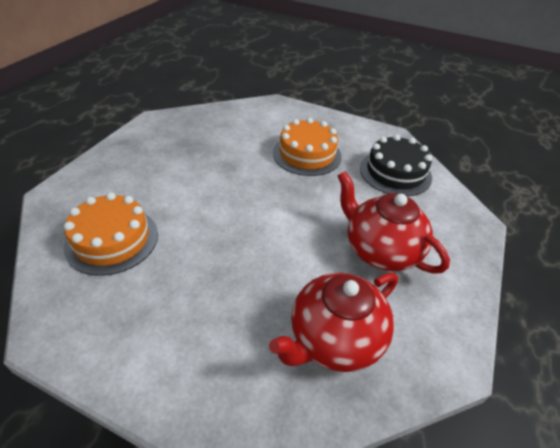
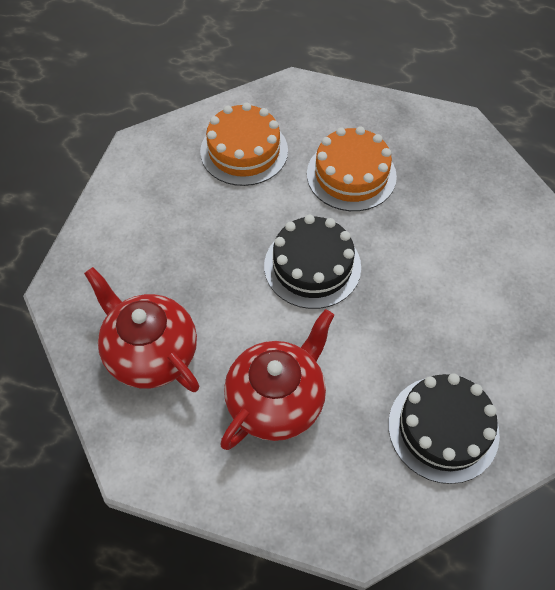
camera: 85 degrees right, 15 degrees up
(259, 212) = (312, 266): none -> black cake
(307, 154) = (447, 306): orange cake -> orange cake (351, 175)

